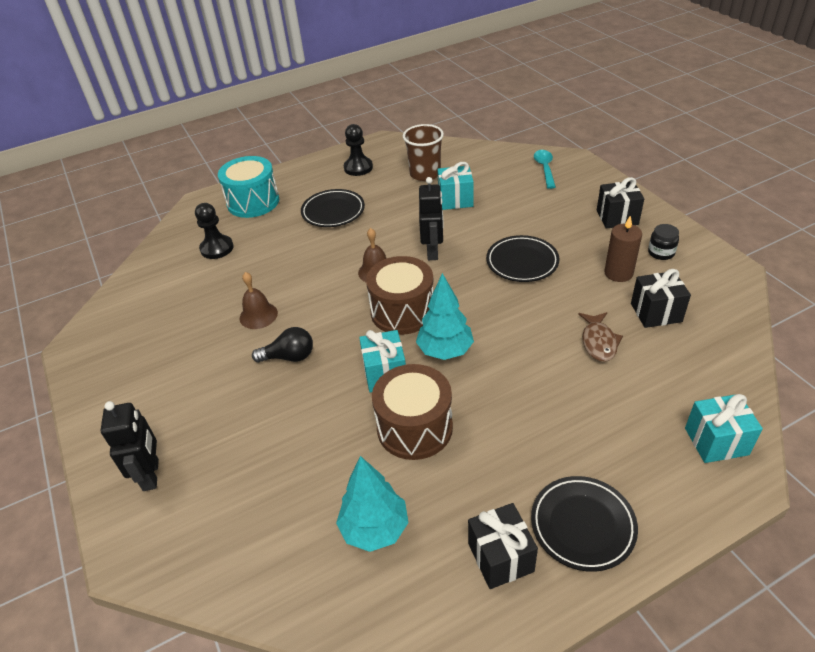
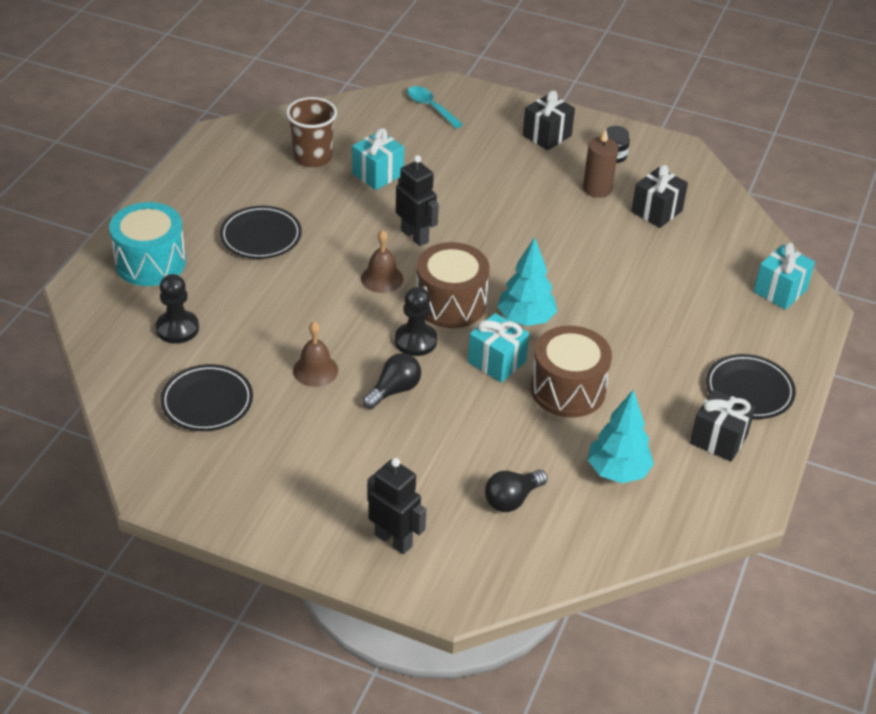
camera: 45 degrees left, 0 degrees up
(266, 497) = (512, 499): none -> black light bulb
(358, 167) = (227, 177): black pawn -> black pawn (415, 341)
(522, 262) = (507, 212): black plate -> black plate (207, 402)
(598, 342) = (637, 255): brown fish -> none

